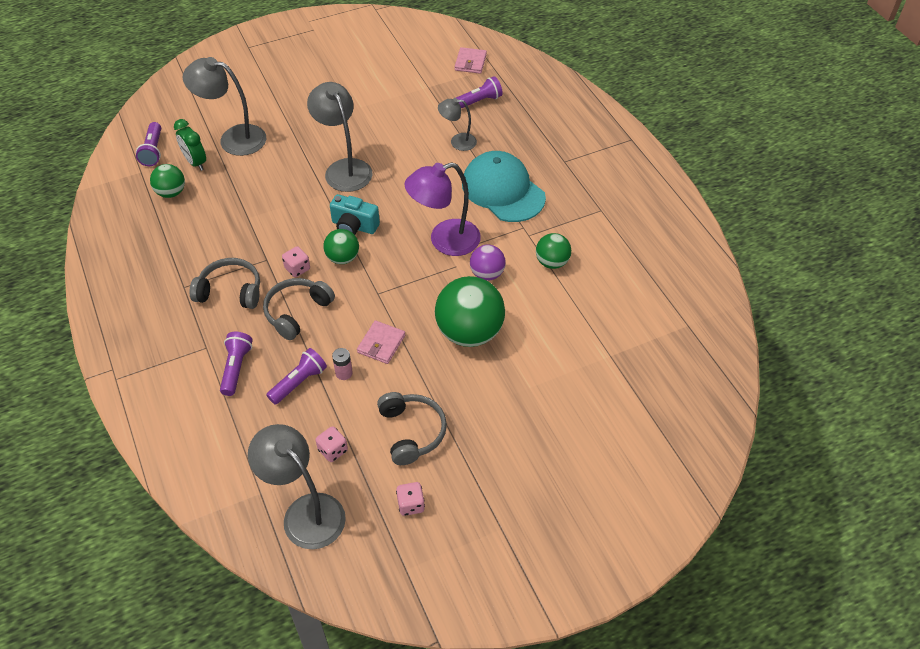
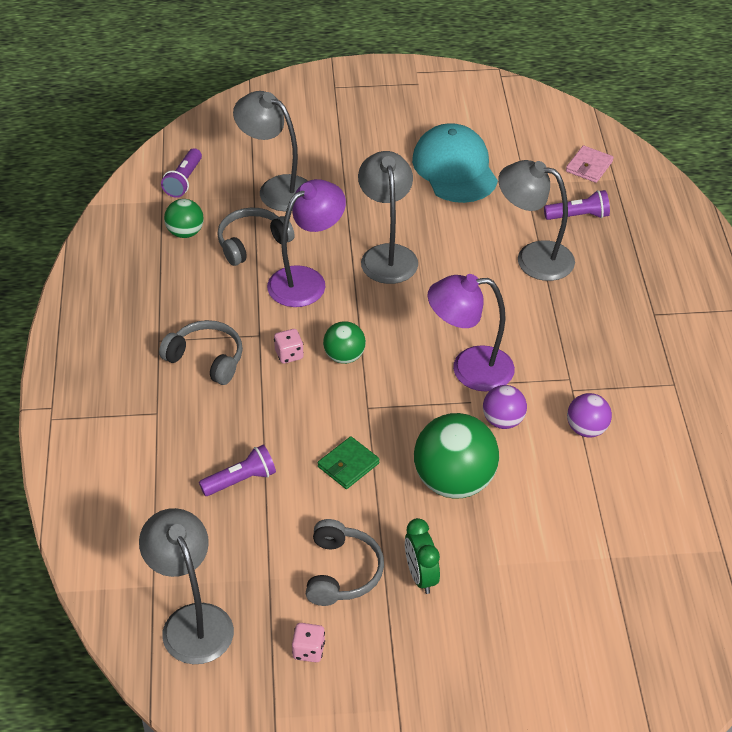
camera: 20 degrees right, 5 degrees down
(195, 162) = (224, 205): green clock -> green clock (420, 576)
(236, 368) = (180, 445): purple flashlight -> none
(287, 205) = (306, 280): none -> purple lamp
(297, 312) = (269, 403): grey headphones -> grey headphones (252, 243)
(333, 450) = (247, 565): pink dice -> none
(344, 373) = (293, 485): pink battery -> none
(354, 226) = (371, 324): turquoise camera -> none
(381, 344) = (348, 465): pink wallet -> green wallet
(457, 142) = (533, 257): grey lamp -> grey lamp, size x1.77
(503, 190) = (563, 329): turquoise cap -> turquoise cap (454, 168)
(552, 262) = (586, 429): green ball -> purple ball

